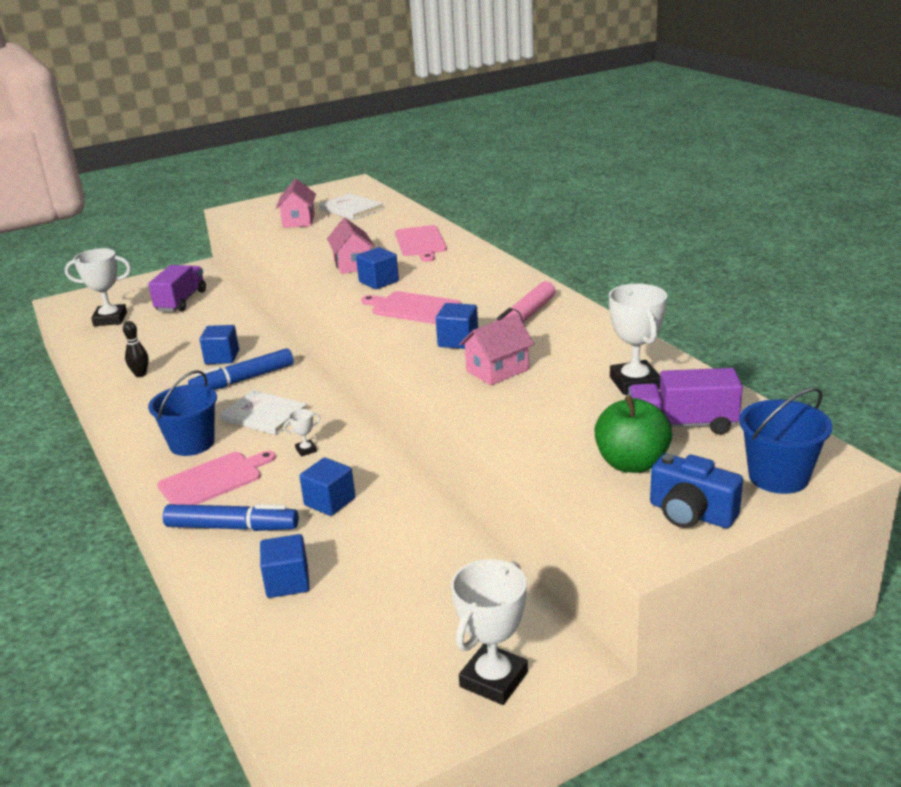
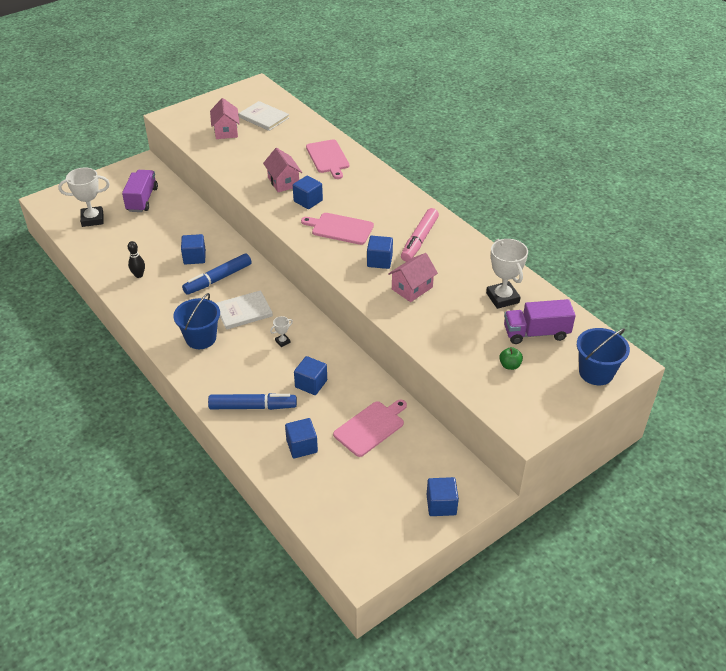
camera: 10 degrees left, 15 degrees up
(213, 479) = (227, 369): pink cutting board -> pink cutting board (371, 427)
(264, 415) = (244, 311): white book -> white book turned 45 degrees counterclockwise
(493, 679) = (441, 505): white trophy -> blue cube
(631, 463) = (509, 365): green apple -> green apple, size x0.50
(691, 514) = (548, 402): blue camera -> none

